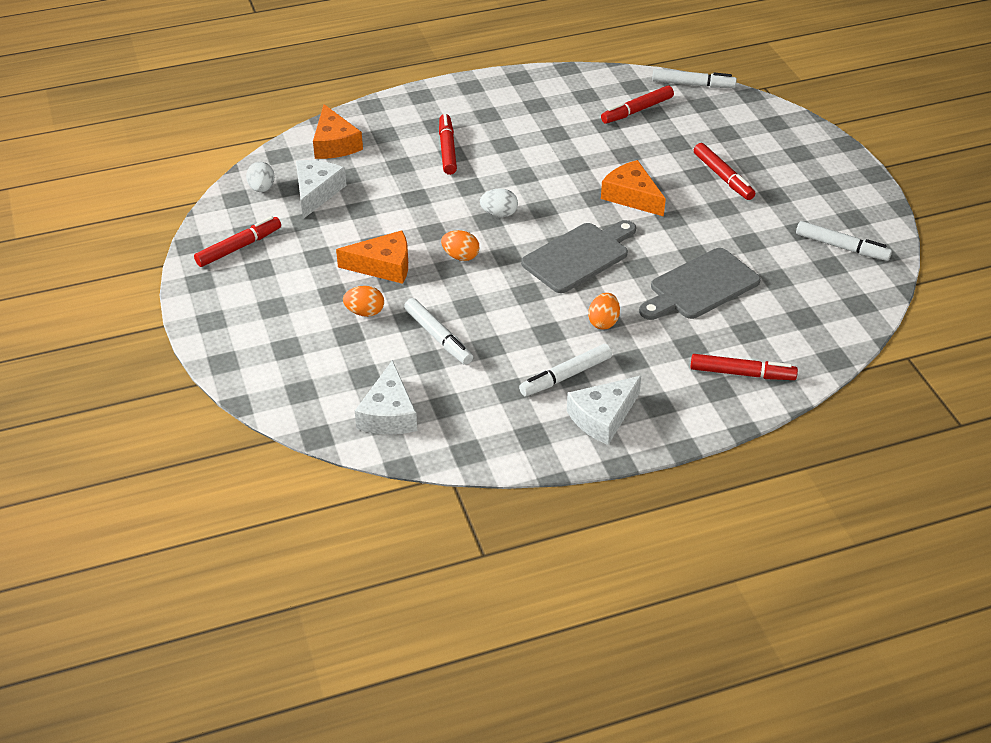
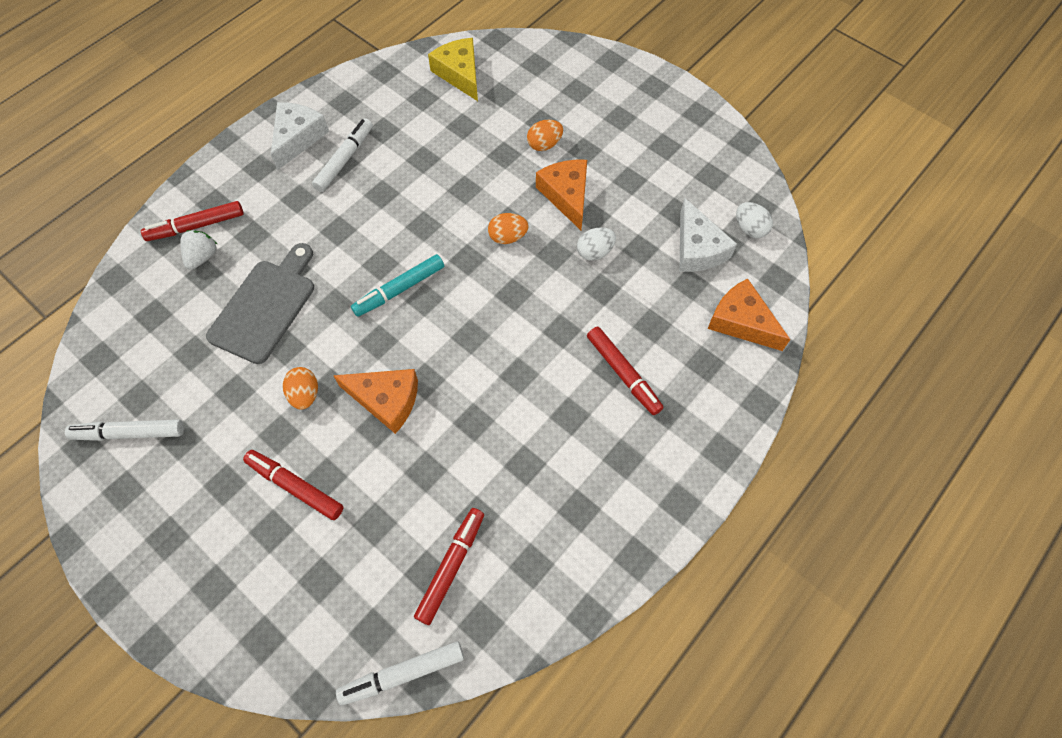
camera: 150 degrees right, 20 degrees up
(239, 247) = (702, 158): red marker -> none
(383, 266) = (566, 195): orange cheese -> orange cheese turned 105 degrees clockwise
(388, 414) = (460, 74): white cheese -> yellow cheese
(438, 337) = (469, 149): white marker -> none
(499, 214) = (507, 306): white egg -> white egg (595, 252)
(579, 256) = (399, 289): grey cutting board -> turquoise marker
(603, 322) = (339, 225): orange egg -> orange egg (305, 394)
(744, 345) = (203, 257): none -> white strawberry

